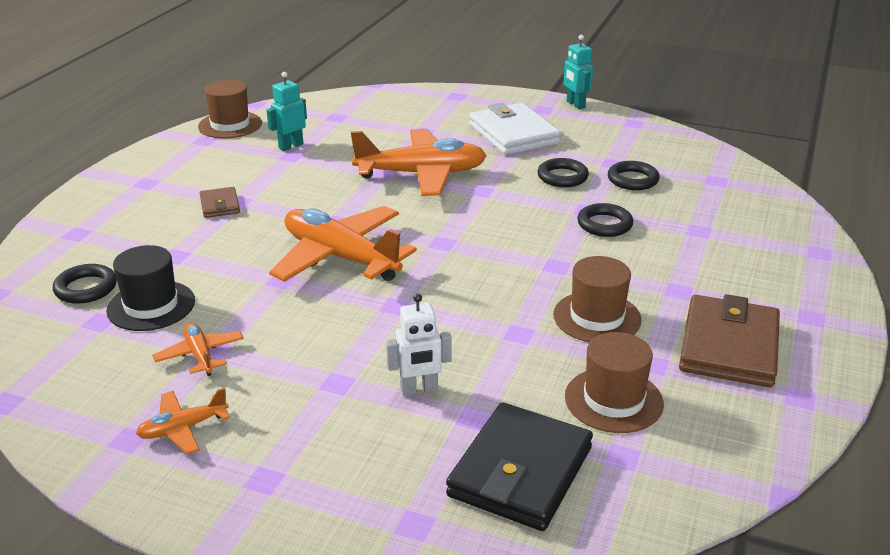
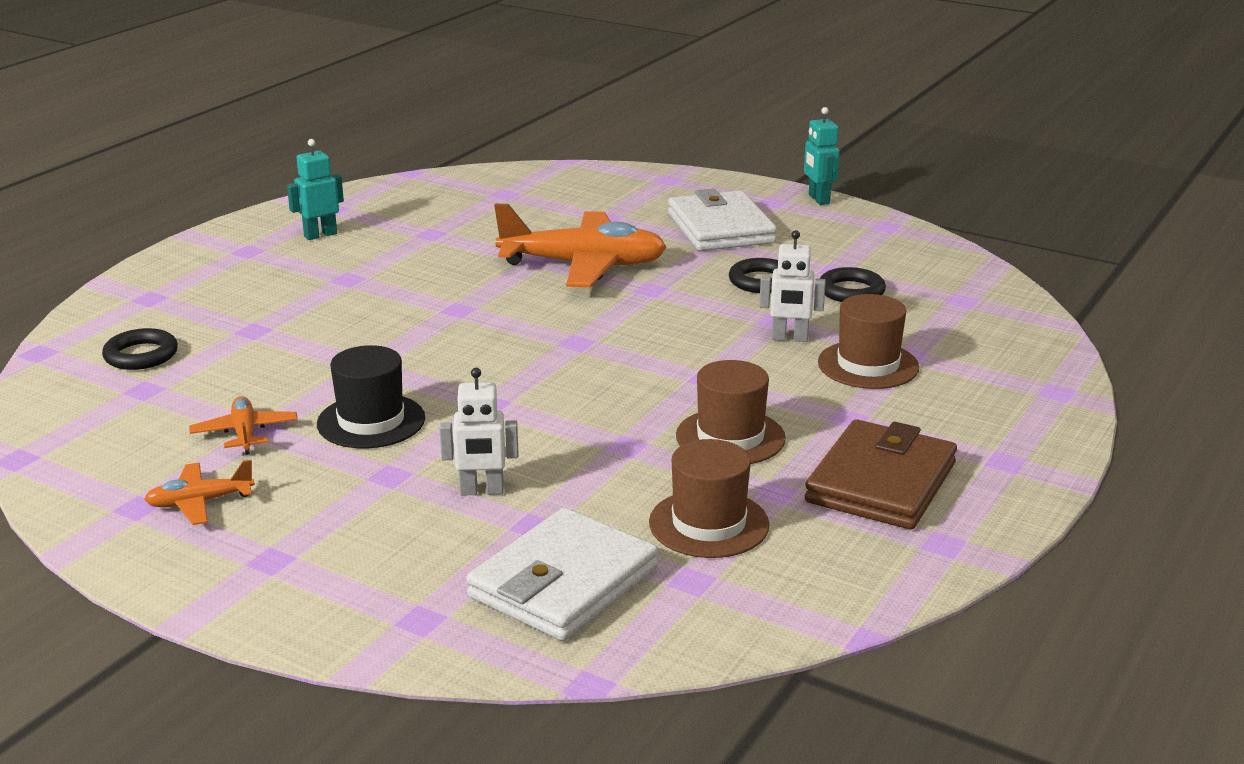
camera: 10 degrees right, 5 degrees down
(151, 306) = (208, 379): black hat -> black hat (371, 421)
(220, 205) = (325, 281): brown wallet -> none
(230, 125) = (370, 194): brown hat -> brown hat (868, 365)
(290, 146) = (435, 222): turquoise robot -> turquoise robot (320, 235)
(340, 257) = (445, 347): orange plane -> none
(520, 472) = (563, 583): black wallet -> white wallet
(604, 224) = (789, 338): black ring -> white robot

